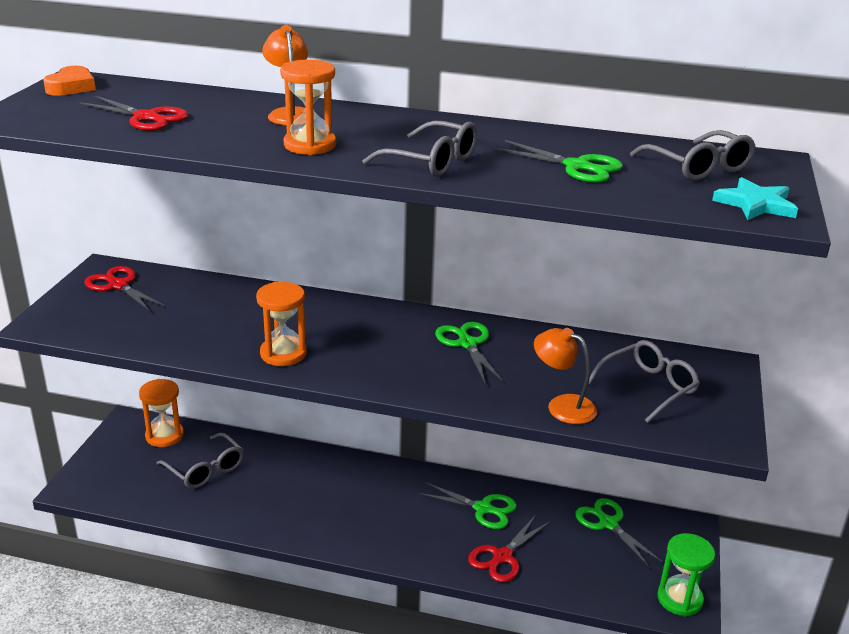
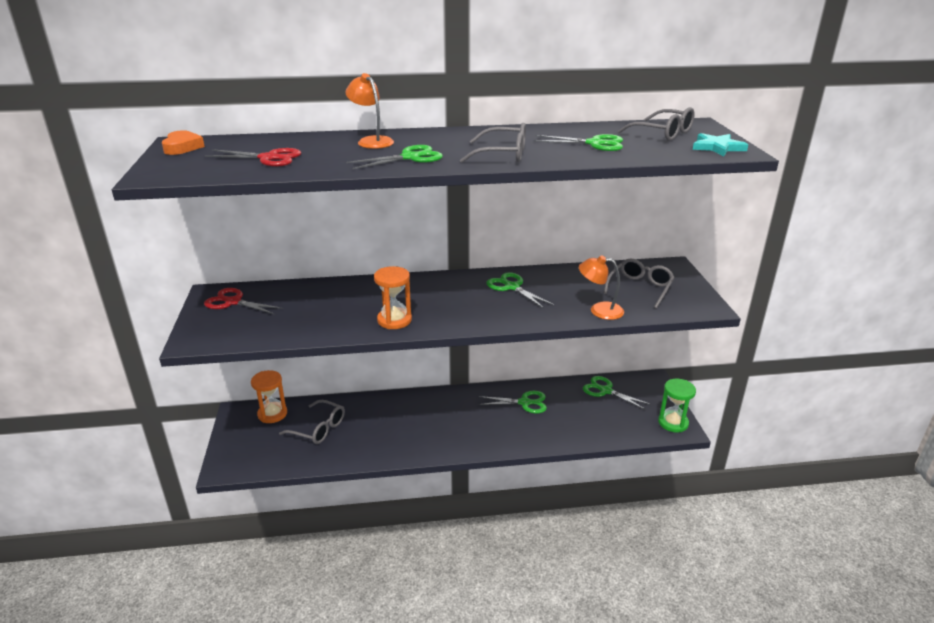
camera: 20 degrees left, 0 degrees up
(310, 145) = (410, 157): orange hourglass -> green scissors
(502, 557) = (555, 428): red scissors -> none

